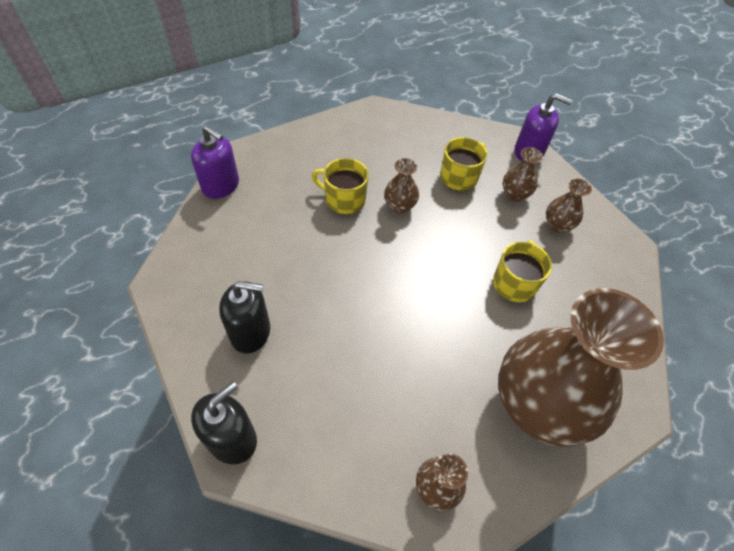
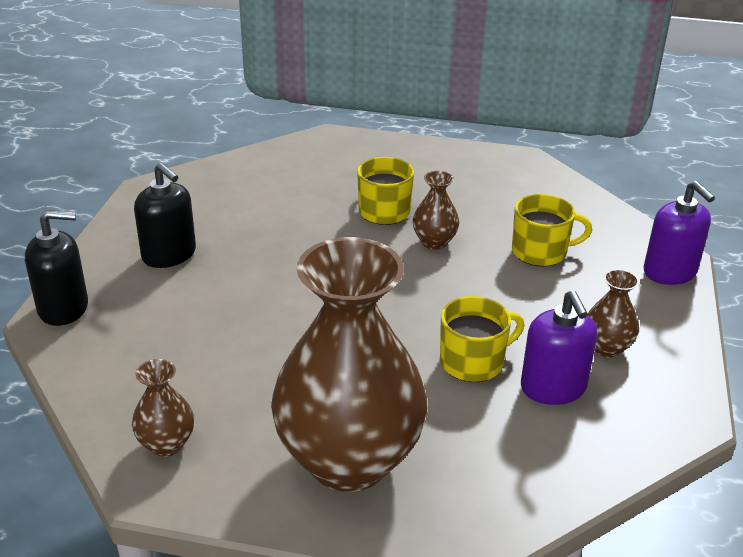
camera: 45 degrees right, 20 degrees down
(221, 186) = (283, 151): purple soap dispenser -> purple soap dispenser (553, 388)
(514, 195) = (590, 297): brown vase -> none

